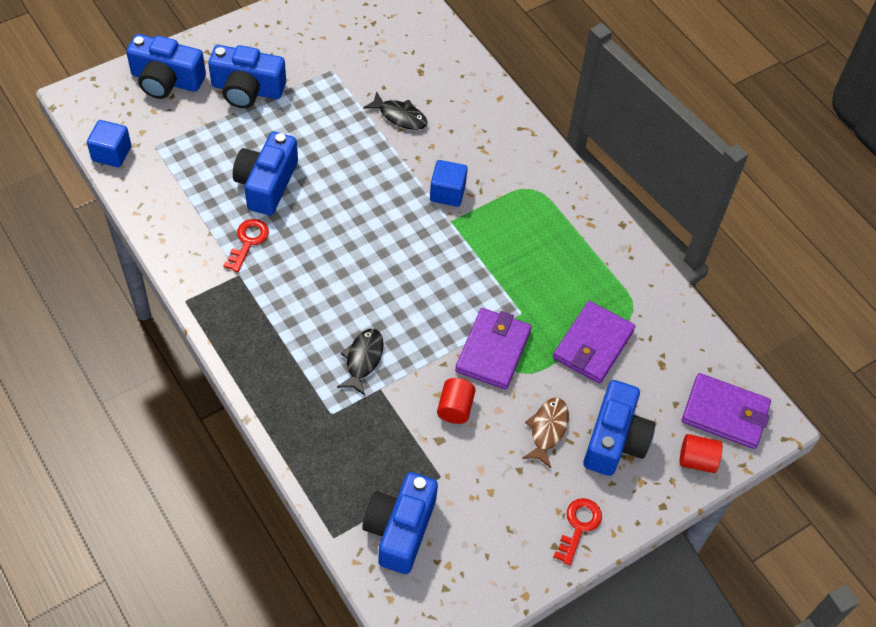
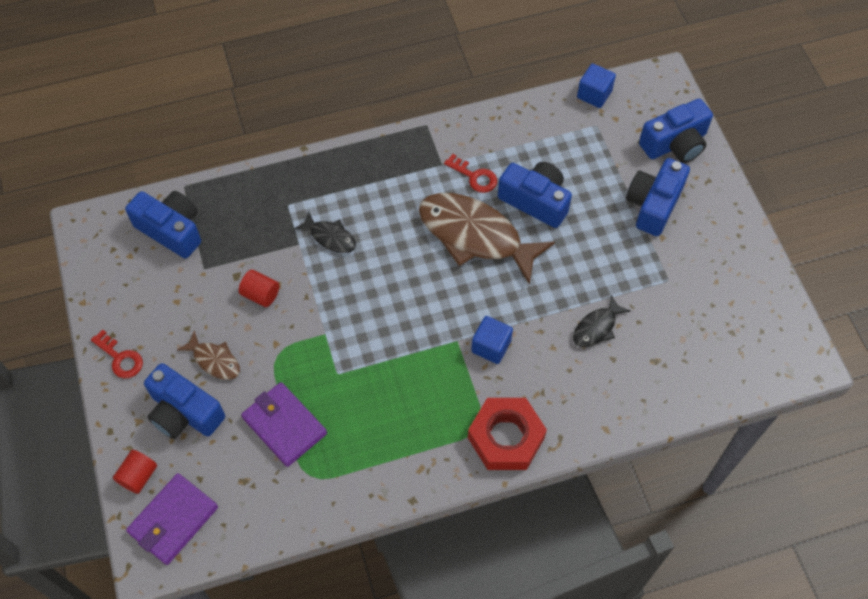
camera: 110 degrees right, 5 degrees up
(166, 80) = (675, 144): blue camera -> blue camera turned 150 degrees counterclockwise
(324, 227) = (475, 236): none -> brown fish
(493, 351) = (306, 339): purple wallet -> none
(535, 166) = (506, 438): none -> red nut

